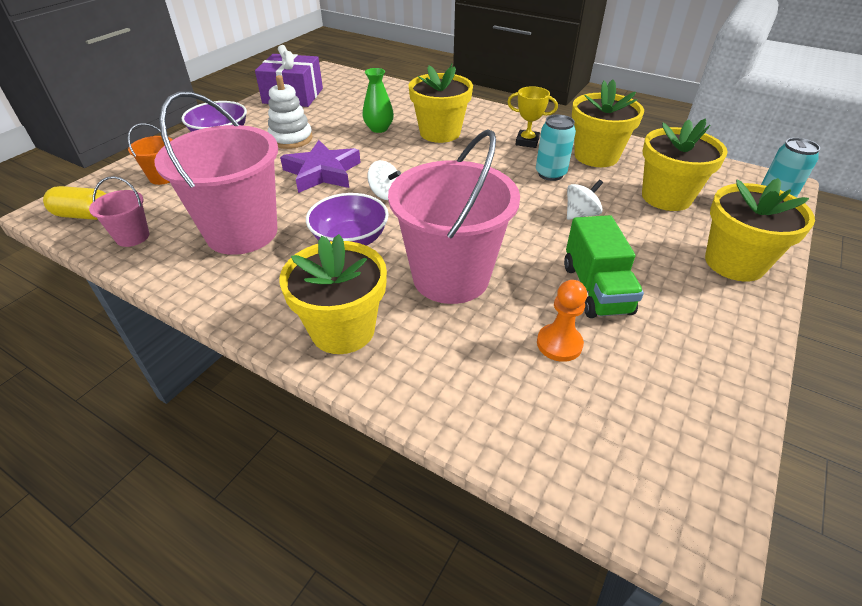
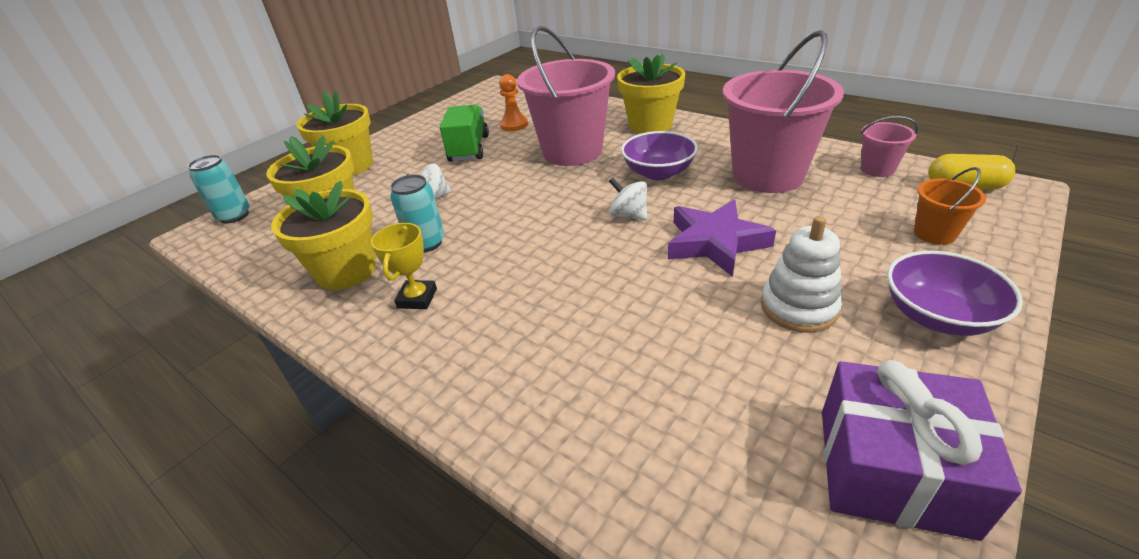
camera: 170 degrees left, 5 degrees down
(379, 128) = (649, 332): green vase -> none
(440, 133) = (544, 320): yellow flower pot -> none
(527, 142) = (417, 298): yellow trophy -> yellow trophy turned 75 degrees clockwise

